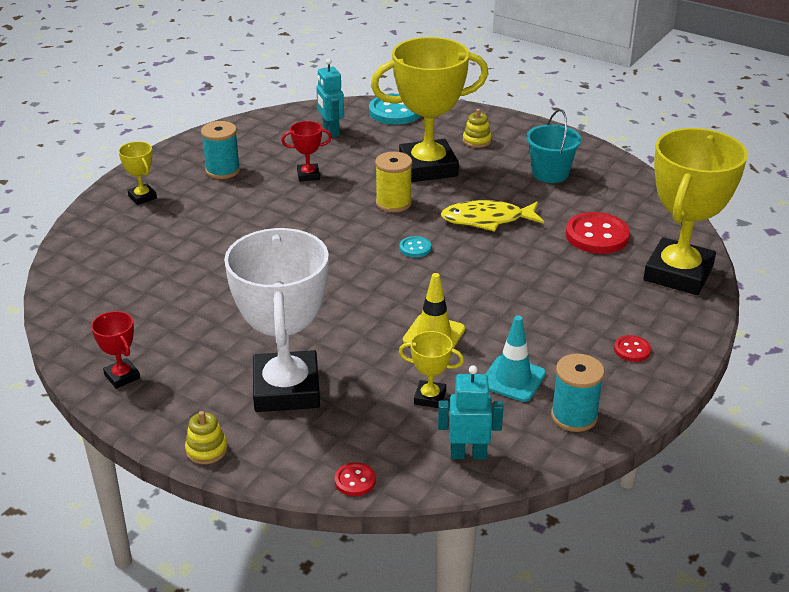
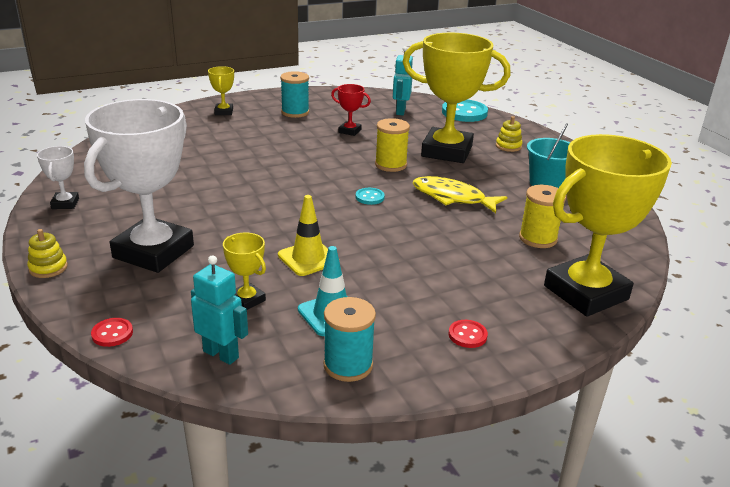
camera: 30 degrees right, 5 degrees down
(122, 376) = (65, 203): red trophy -> white trophy
(597, 235) = (538, 238): red button -> yellow spool

